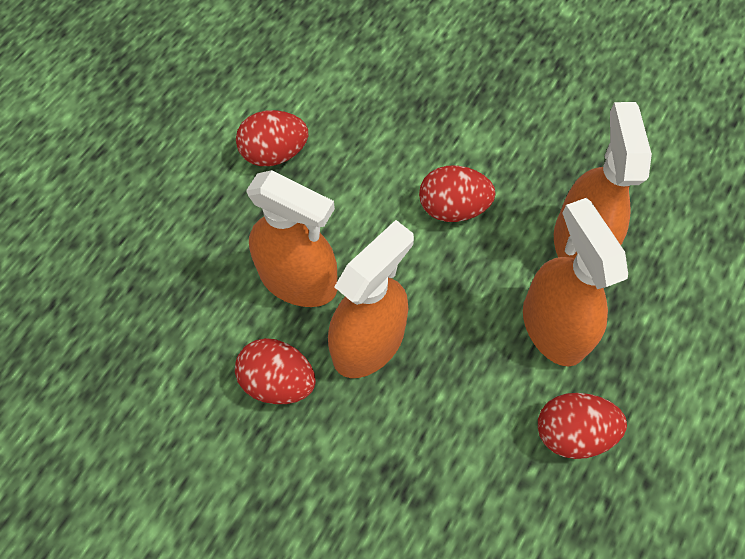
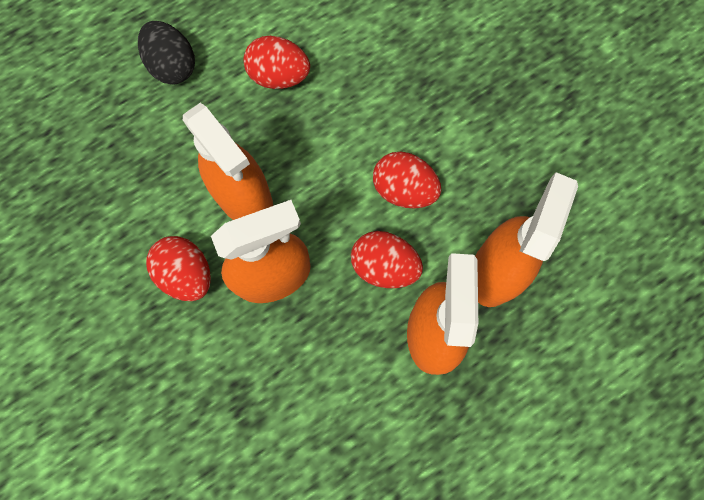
camera: 25 degrees right, 10 degrees up
(159, 186) = (173, 66): none -> black egg
(572, 432) = (399, 428): red egg -> red egg (384, 266)

